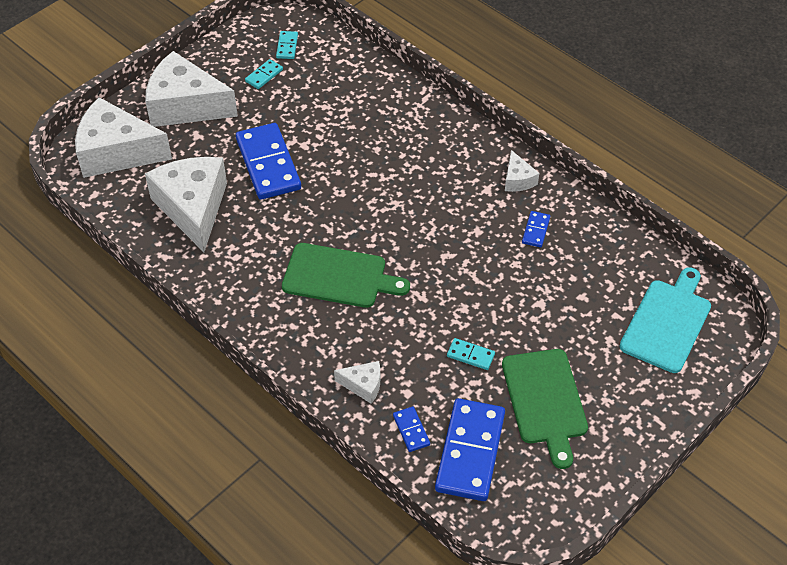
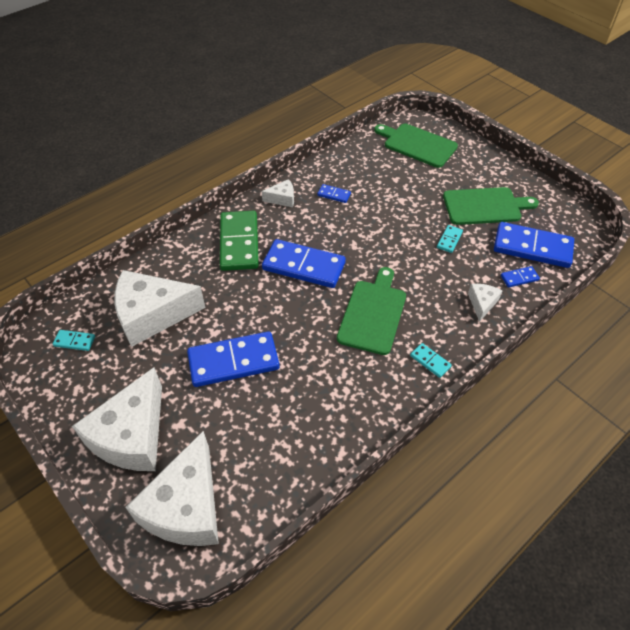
camera: 85 degrees left, 0 degrees up
(193, 208) = (281, 427): white cheese -> white cheese (152, 315)
(264, 75) = (110, 362): turquoise domino -> turquoise domino (430, 361)
(405, 209) = (303, 266): none -> blue domino
(435, 148) = (239, 243): none -> green domino
(667, 322) = (417, 144): turquoise cutting board -> green cutting board

